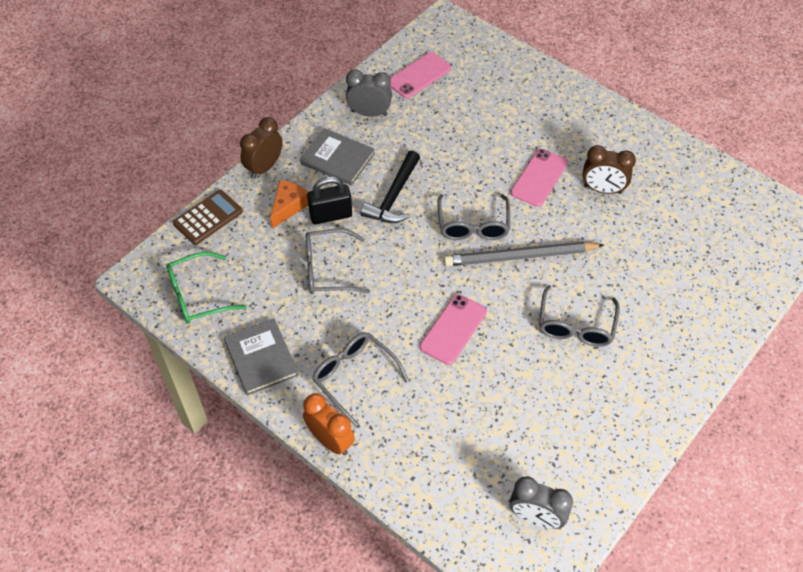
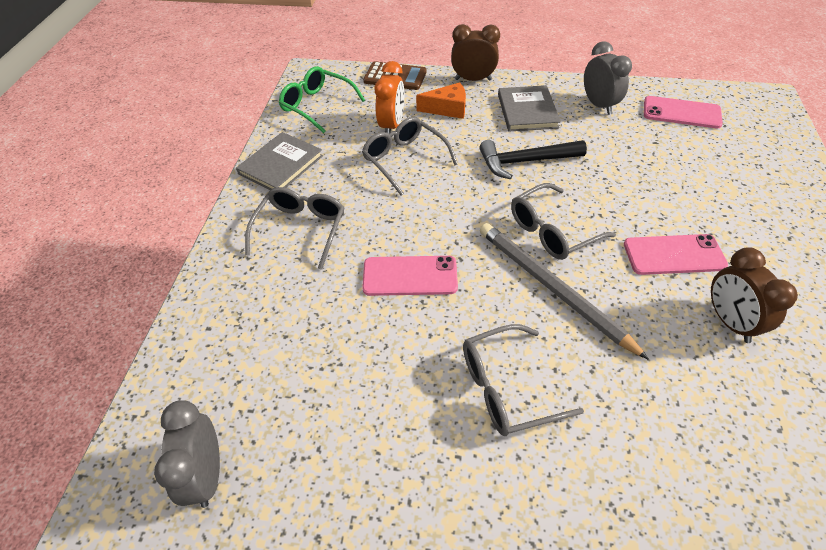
camera: 60 degrees right, 5 degrees down
(330, 440) = (220, 246): orange clock -> orange clock (391, 126)
(331, 215) = (463, 135): black padlock -> none

